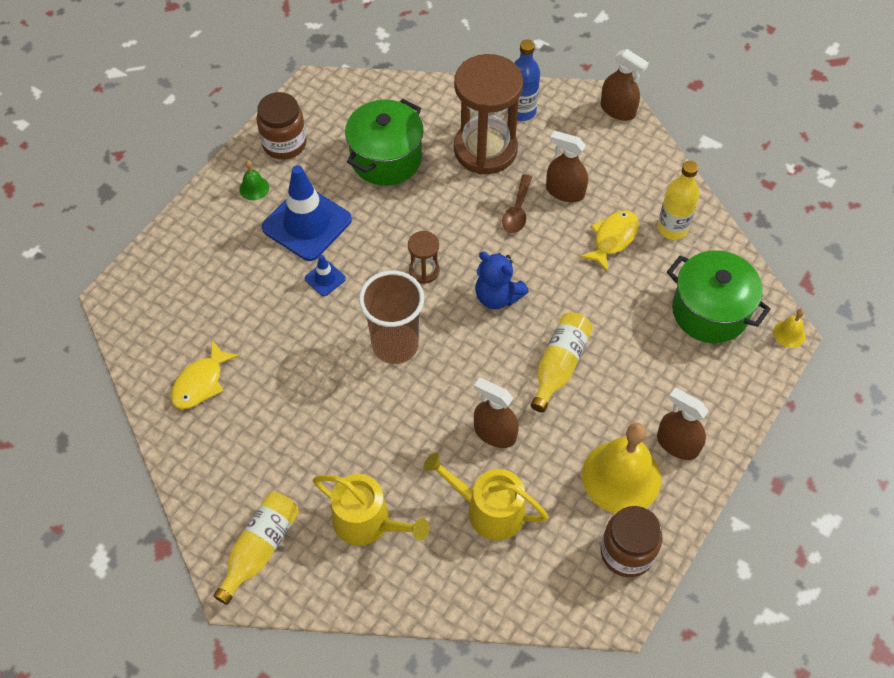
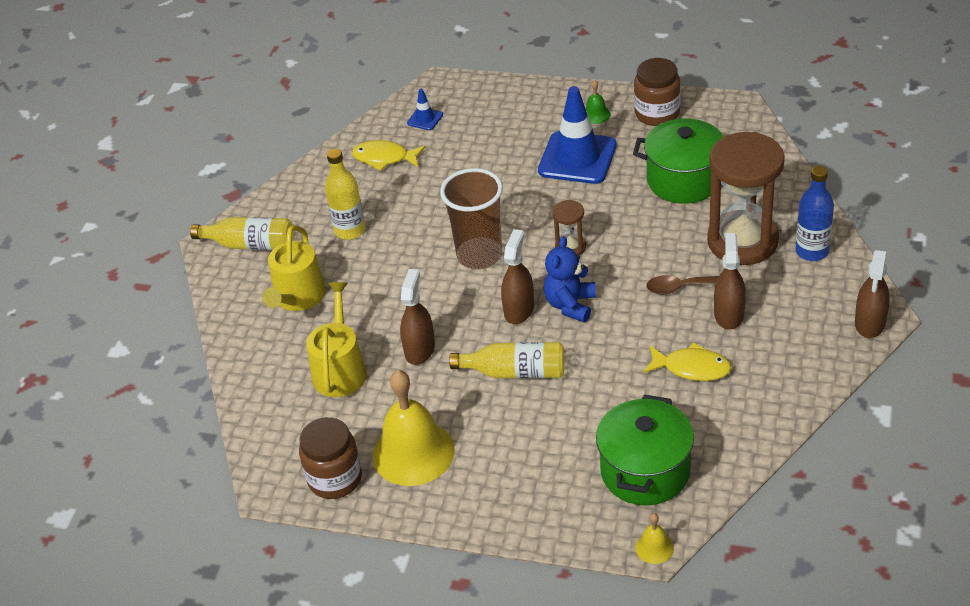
camera: 75 degrees right, 15 degrees down
(325, 278) = (525, 189): blue traffic cone -> blue traffic cone (425, 119)
(672, 228) = (736, 411): yellow bottle -> yellow bottle (350, 230)
(677, 444) = (469, 486): brown spray bottle -> brown spray bottle (519, 309)

